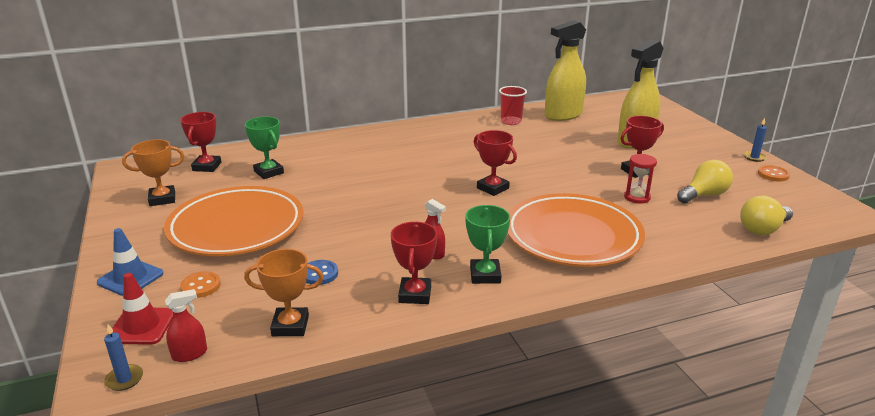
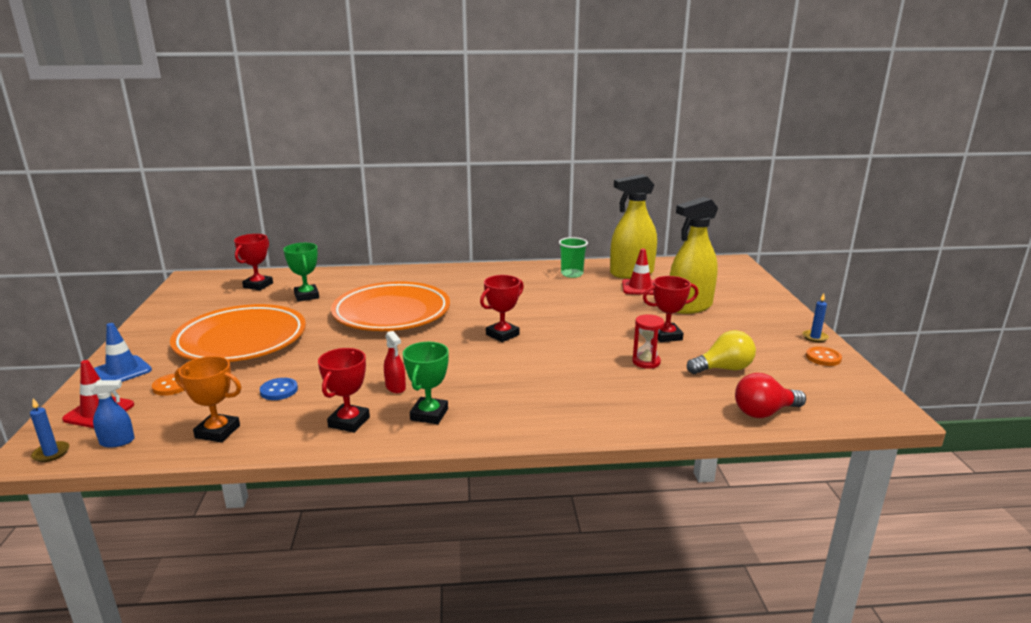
camera: 15 degrees right, 5 degrees down
(162, 199) = (200, 308): orange trophy -> none
(190, 354) = (117, 441): red spray bottle -> blue spray bottle
(492, 188) = (502, 335): red trophy -> red trophy turned 75 degrees clockwise
(511, 121) = (572, 274): red cup -> green cup
(572, 236) = (546, 390): orange plate -> orange plate (391, 313)
(580, 128) = (640, 287): none -> red traffic cone
(763, 229) = (764, 412): yellow light bulb -> red light bulb

